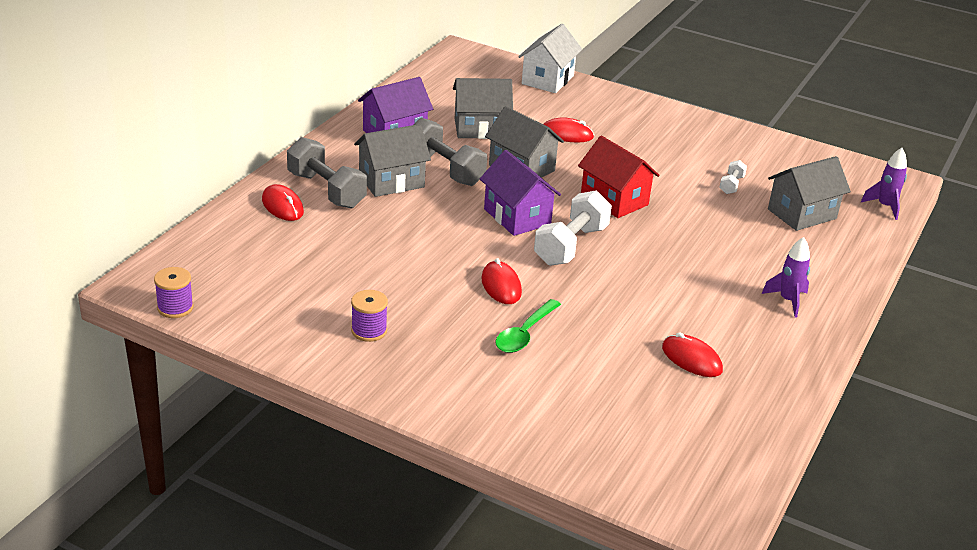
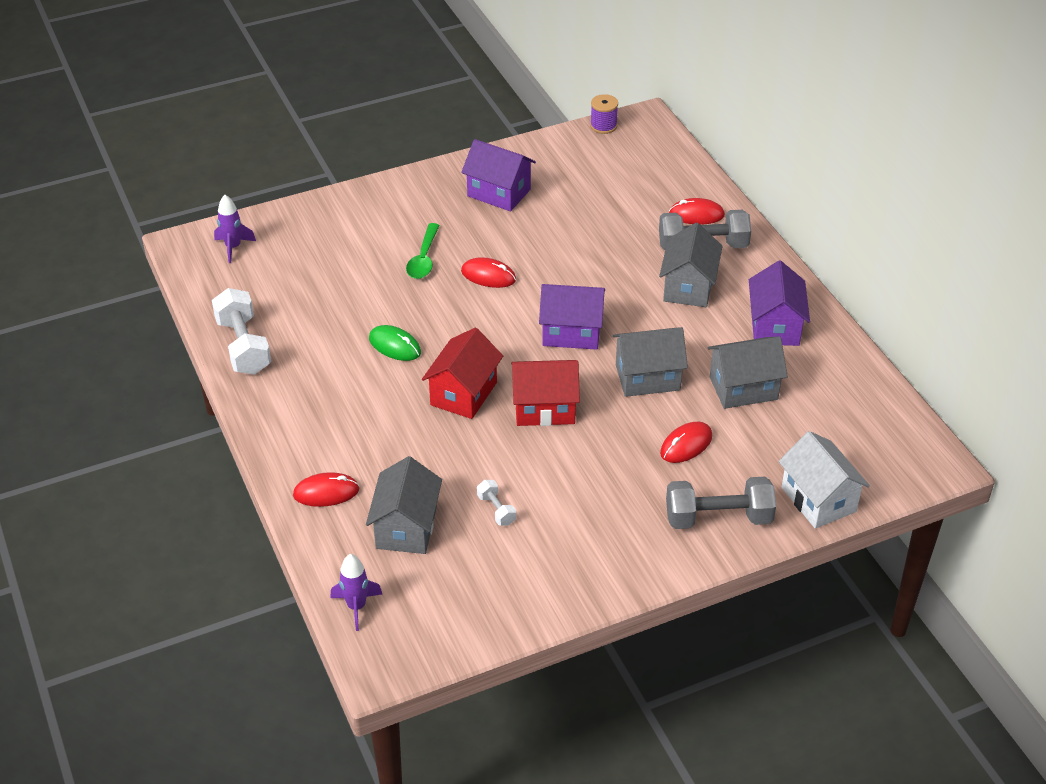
camera: 130 degrees right, 10 degrees up
(369, 331) = (499, 193): purple spool -> purple house
(445, 169) = (684, 328): grey dumbbell -> grey dumbbell (718, 518)
(480, 128) = (743, 388): grey house -> grey house turned 45 degrees clockwise
(524, 334) = (424, 259): green spoon -> green spoon turned 150 degrees counterclockwise
(571, 245) = (503, 341): white dumbbell -> white dumbbell (243, 346)
(652, 241) = (463, 393): none -> red house
(652, 298) = (395, 345): none -> green mouse
(691, 359) = (313, 323): red mouse -> red mouse (326, 492)
(788, 301) = (312, 423): purple rocket -> purple rocket (233, 247)

